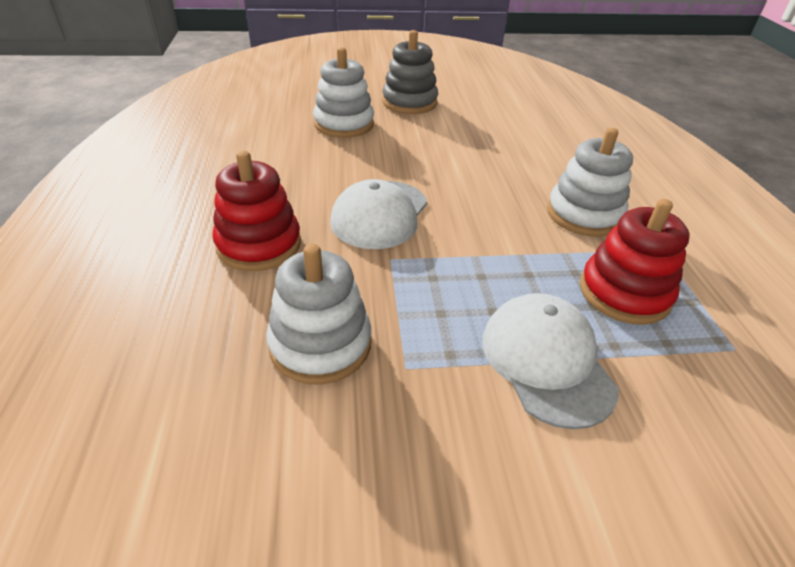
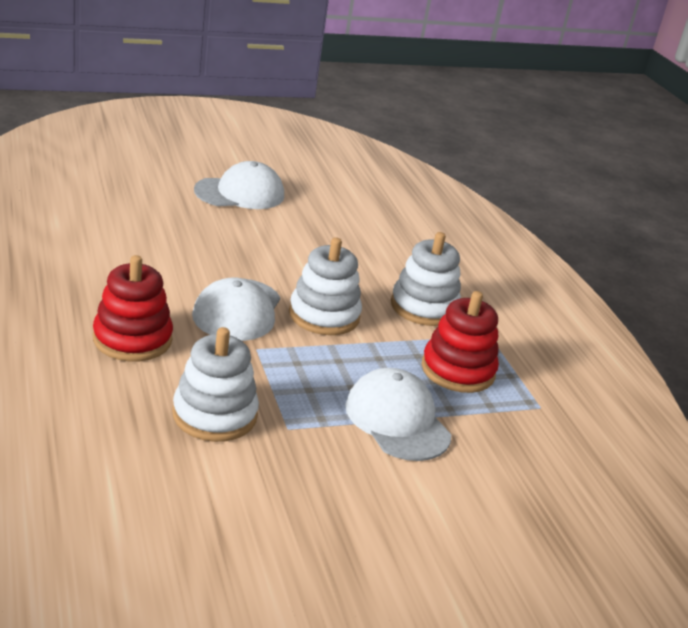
camera: 15 degrees left, 10 degrees down
(344, 124) = (176, 218): white stacking toy -> white stacking toy (324, 315)
(409, 102) = (240, 193): grey stacking toy -> white cap

